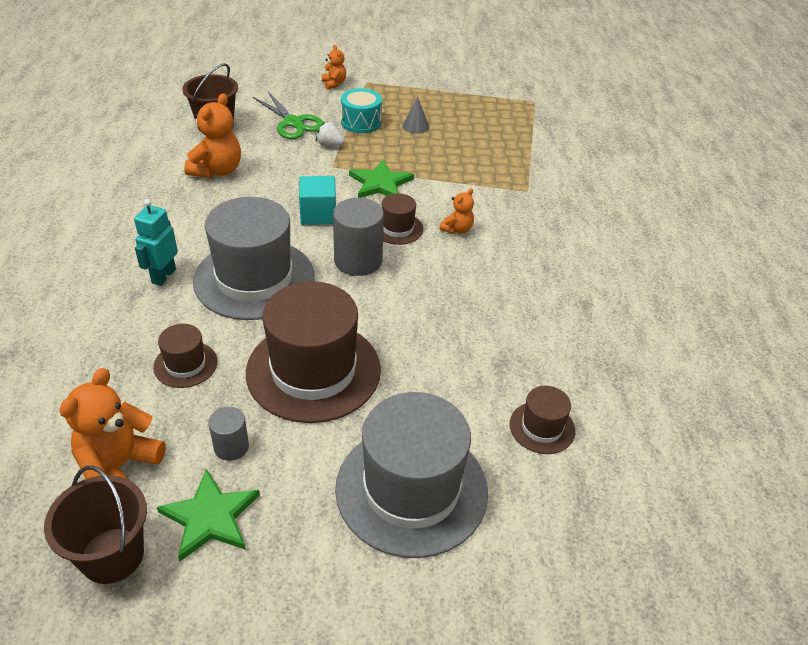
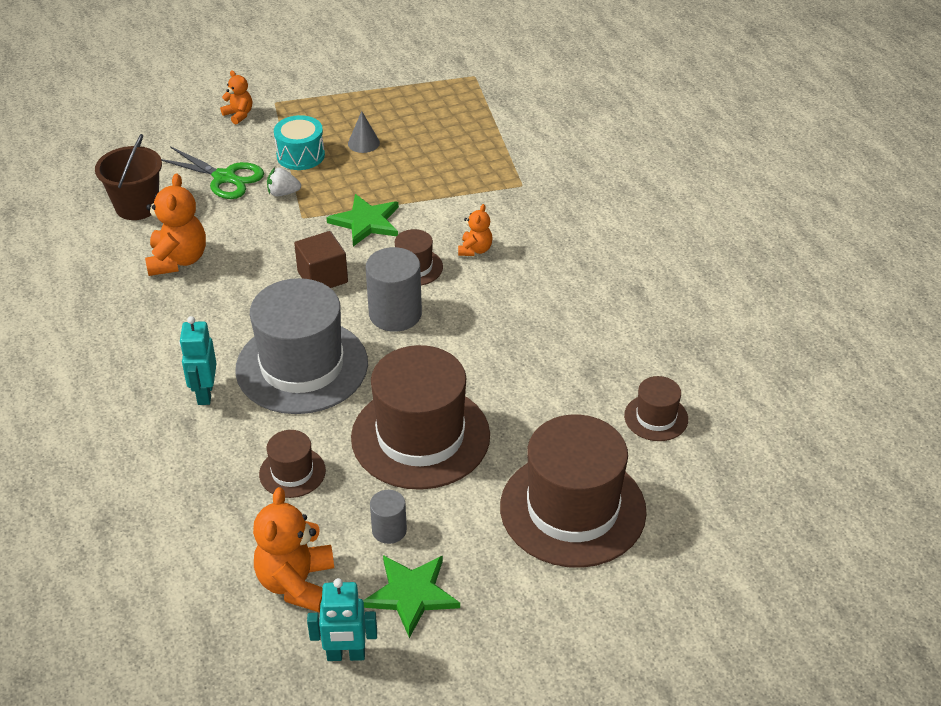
camera: 20 degrees left, 0 degrees up
(112, 555) = (346, 655): brown bucket -> turquoise robot
(318, 214) = (322, 277): turquoise cube -> brown cube
(411, 489) = (572, 509): grey hat -> brown hat

